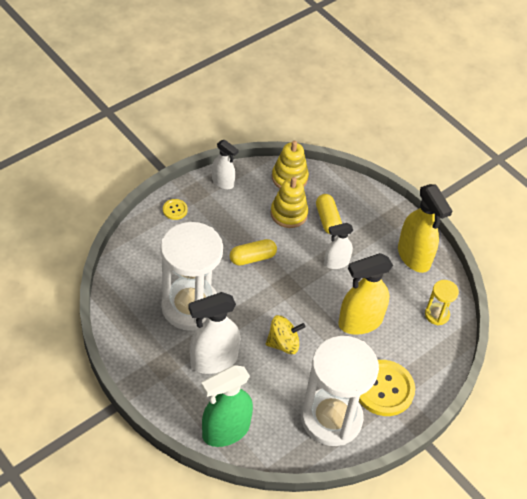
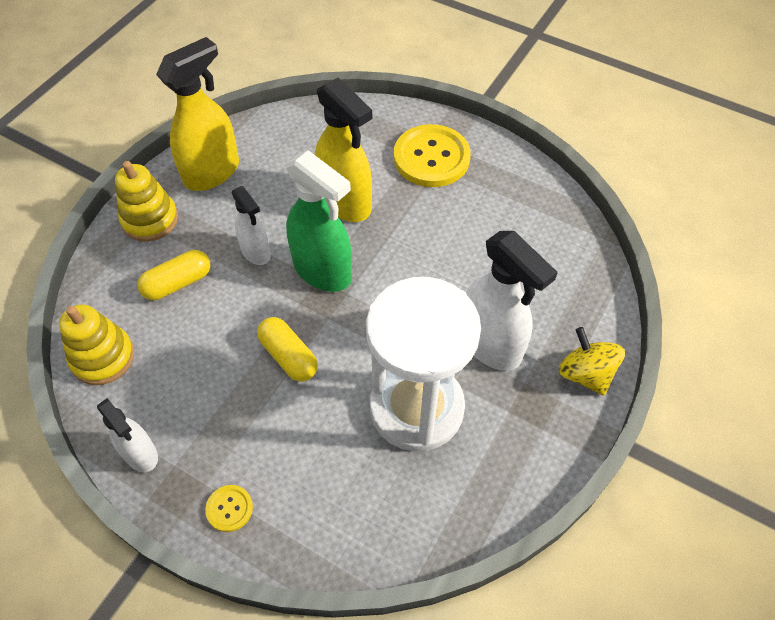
camera: 105 degrees left, 5 degrees up
(223, 182) = (140, 454): white spray bottle -> white spray bottle turned 120 degrees clockwise
(225, 431) = (584, 295): green spray bottle -> green spray bottle (322, 271)
(283, 343) = (420, 273): yellow spinning top -> yellow spinning top (585, 374)
(289, 213) = (181, 335): yellow stacking toy -> yellow stacking toy (150, 220)
(331, 419) = (500, 195): white hourglass -> none
(437, 315) = (298, 133): yellow hourglass -> none

